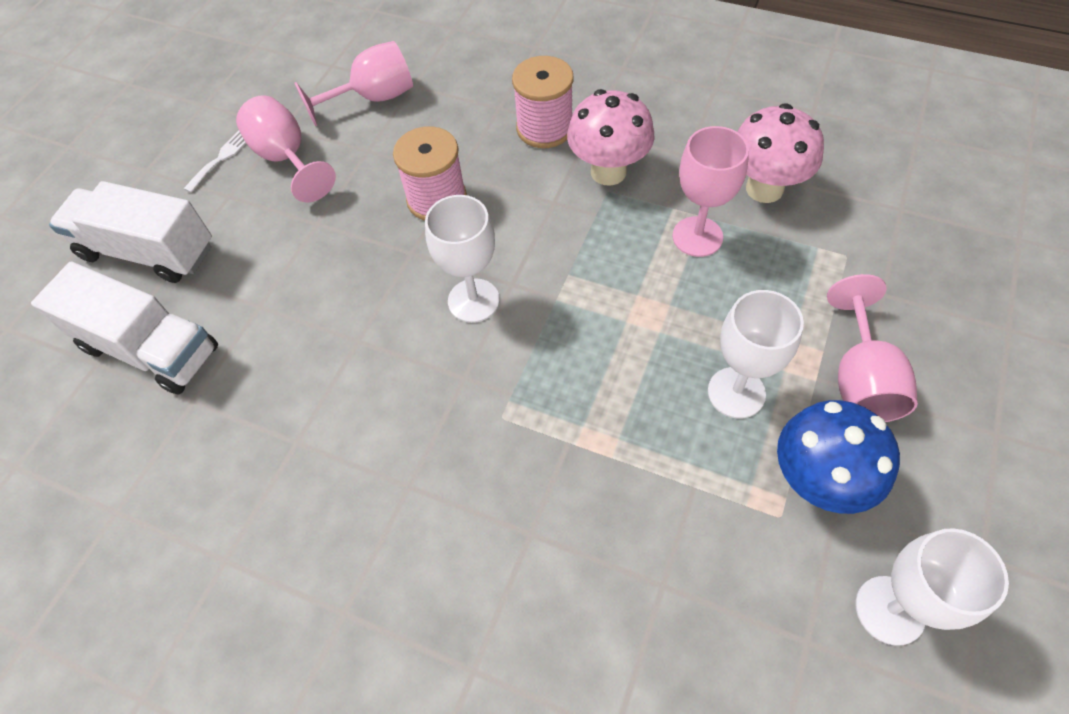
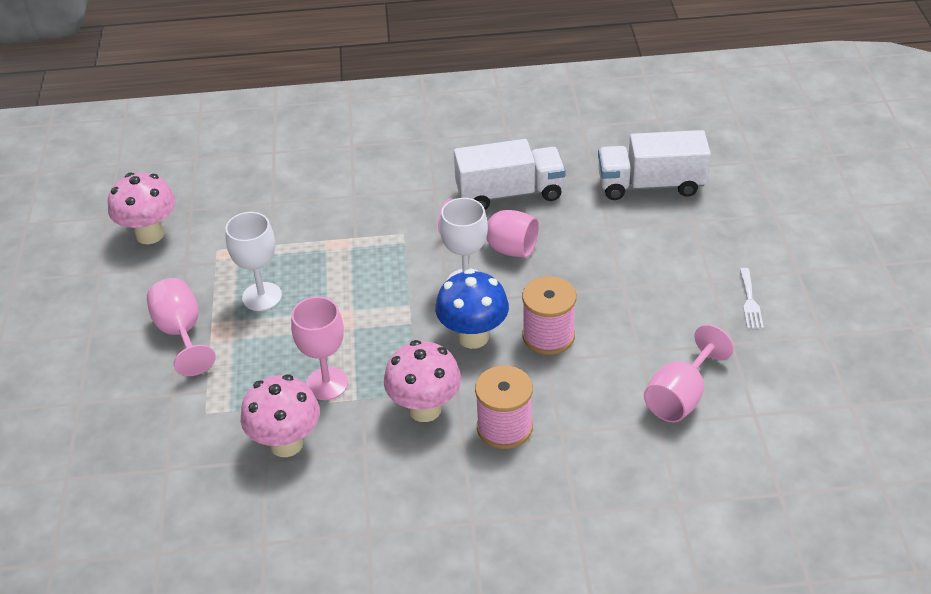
camera: 150 degrees right, 15 degrees down
(148, 251) = (721, 227): white truck -> white truck (509, 193)
(287, 158) = (697, 320): pink goblet -> pink goblet (500, 246)
(816, 481) = (199, 271): blue mushroom -> blue mushroom (473, 337)
(889, 610) = (150, 234): white goblet -> pink mushroom

